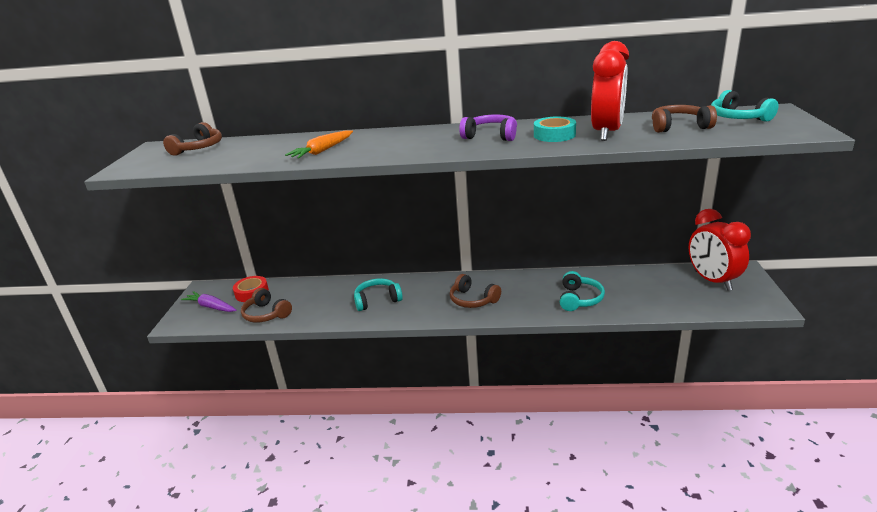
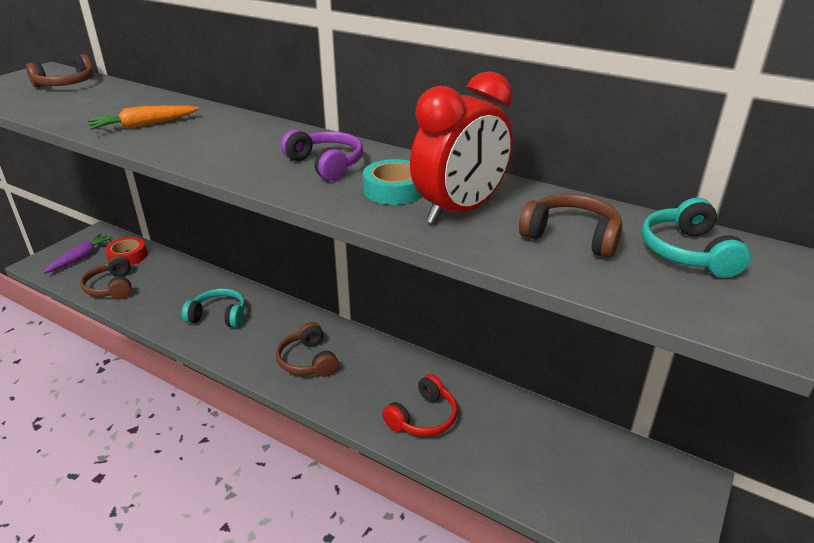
camera: 25 degrees right, 5 degrees up
(211, 307) = (81, 258): purple carrot -> purple carrot turned 60 degrees clockwise
(579, 299) = (423, 417): turquoise headphones -> red headphones
(712, 280) = (627, 474): red clock -> none

